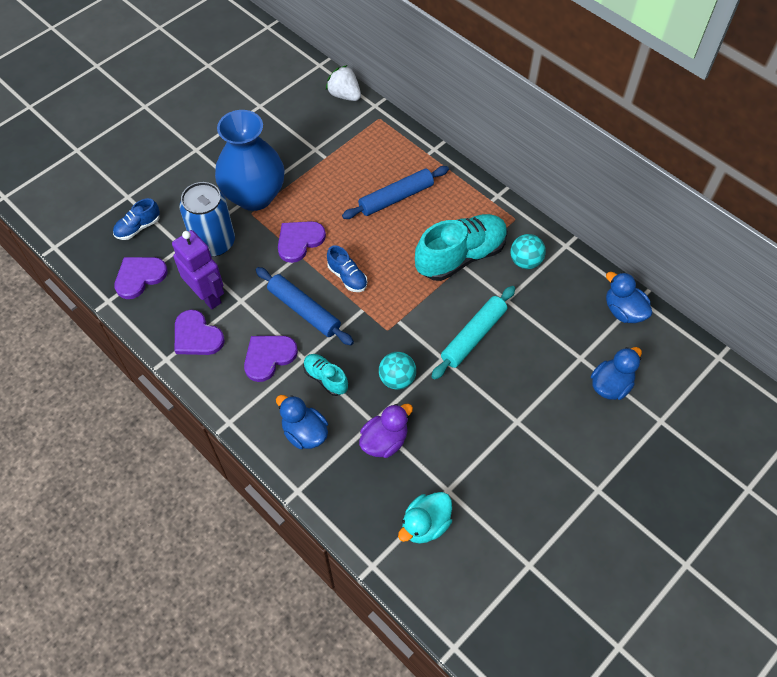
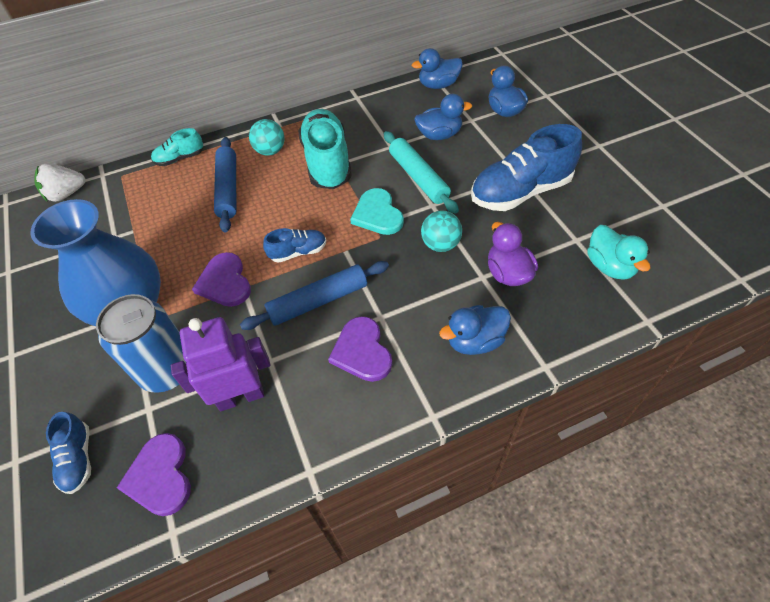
camera: 65 degrees left, 5 degrees down
(197, 336) = (293, 424): purple heart -> none
(325, 378) = (414, 304): turquoise shoe -> turquoise shoe (180, 158)
(413, 319) = (377, 214): none -> turquoise heart
(492, 428) = (520, 192): none -> blue shoe
(525, 261) = (358, 124): turquoise ball -> turquoise ball (270, 151)
(542, 336) = (439, 135): none -> blue duck

